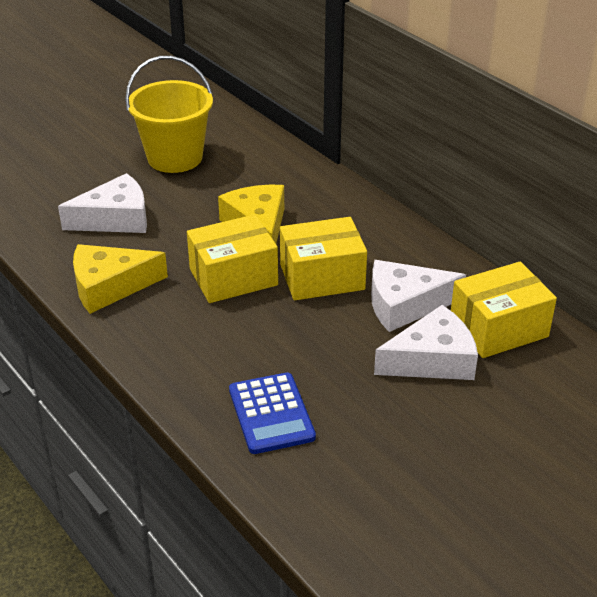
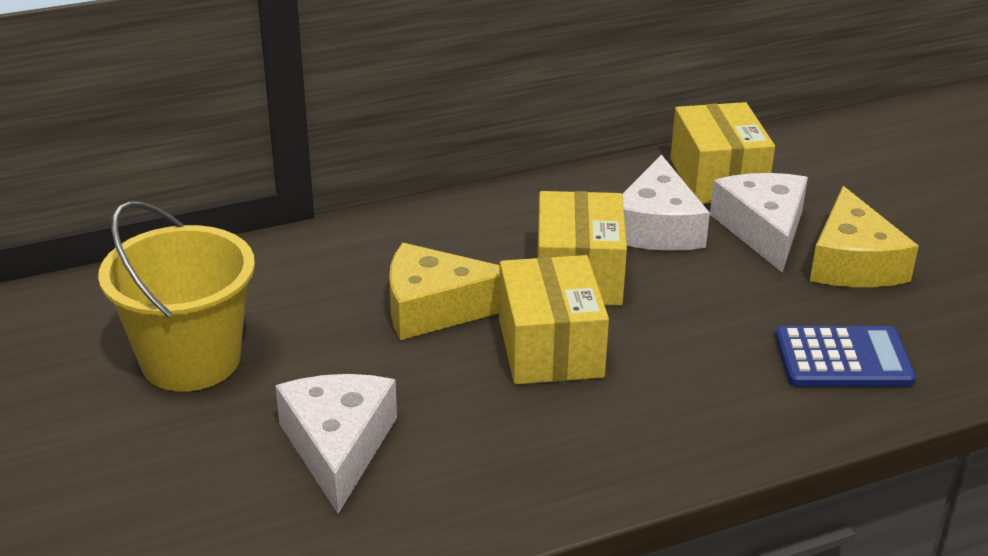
camera: 75 degrees left, 5 degrees down
(110, 286) = (527, 471): yellow cheese -> yellow cheese (852, 262)

